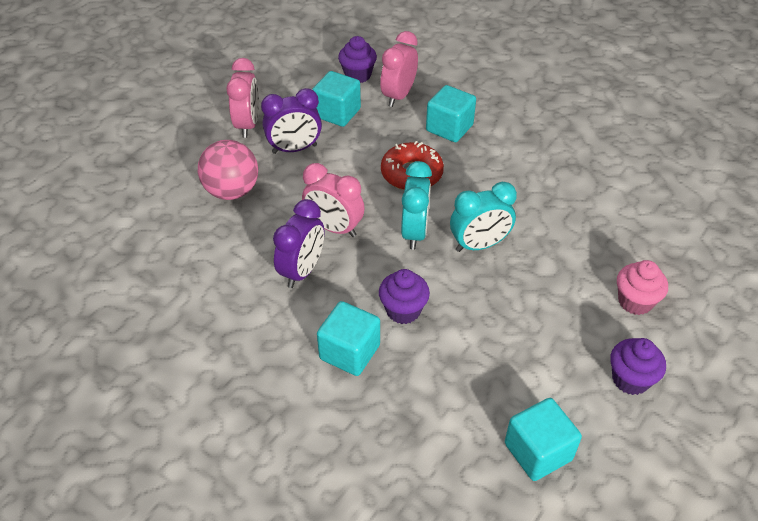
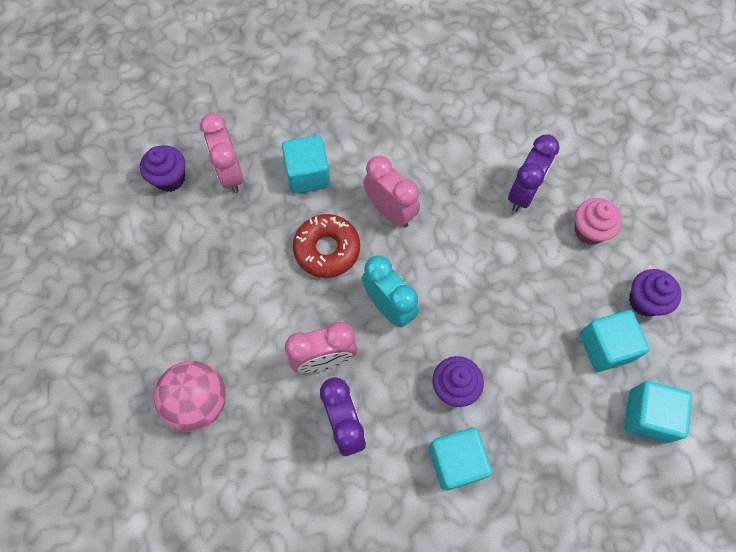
camera: 45 degrees left, 20 degrees up
(248, 125) = (131, 318): pink clock -> pink clock (390, 211)
(294, 149) = (203, 308): purple clock -> purple clock (523, 193)
(337, 113) = (197, 237): turquoise cube -> turquoise cube (605, 347)
(479, 245) = (445, 275): turquoise clock -> none

